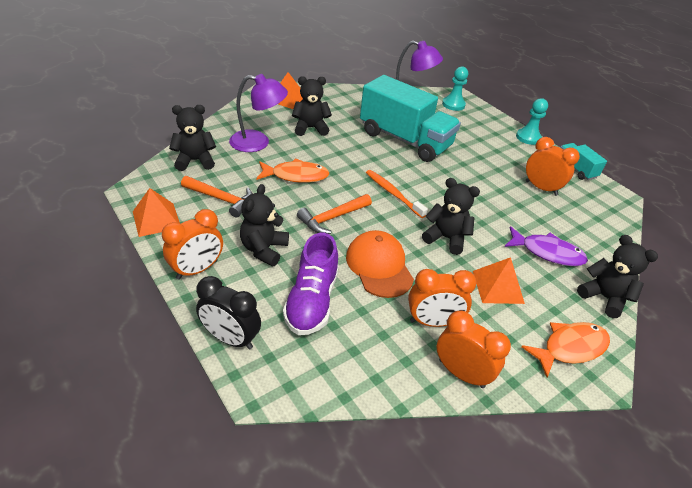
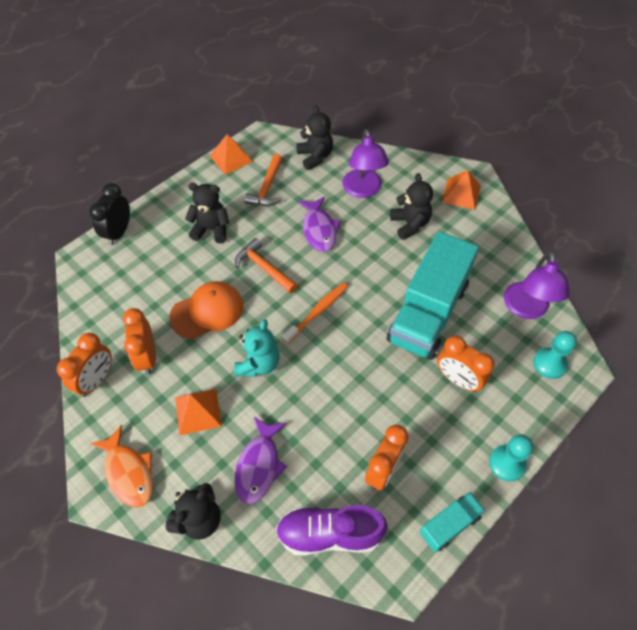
camera: 85 degrees right, 15 degrees up
(197, 269) = (181, 197): orange clock -> orange clock (458, 380)
(296, 176) = (319, 229): orange fish -> purple fish
(312, 301) = (160, 271): purple shoe -> purple shoe (329, 534)
(446, 238) = (258, 364): black teddy bear -> turquoise teddy bear

